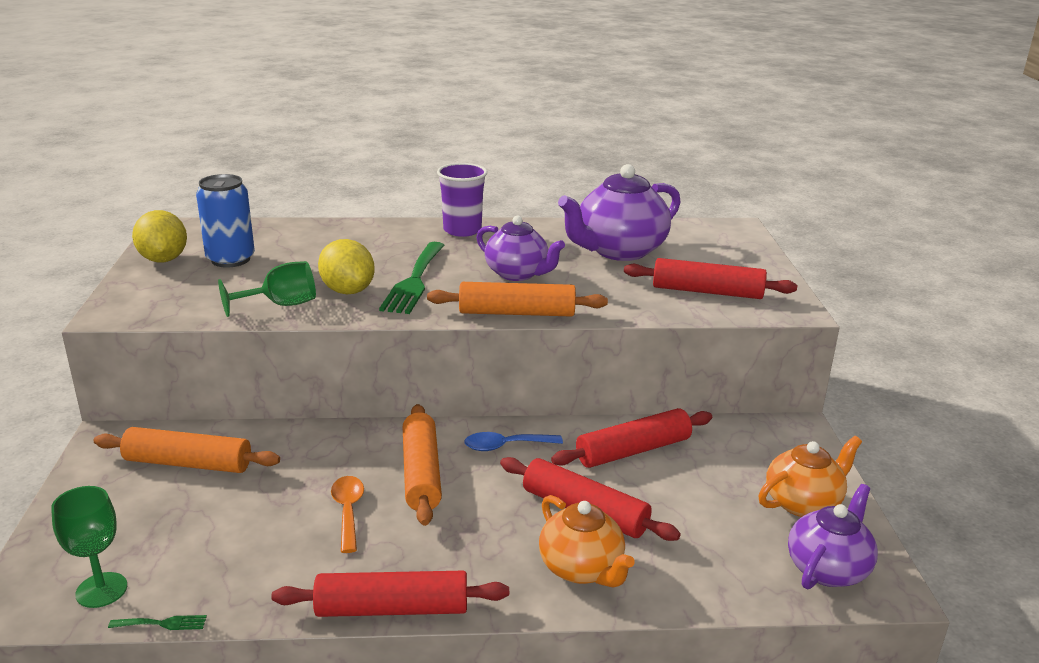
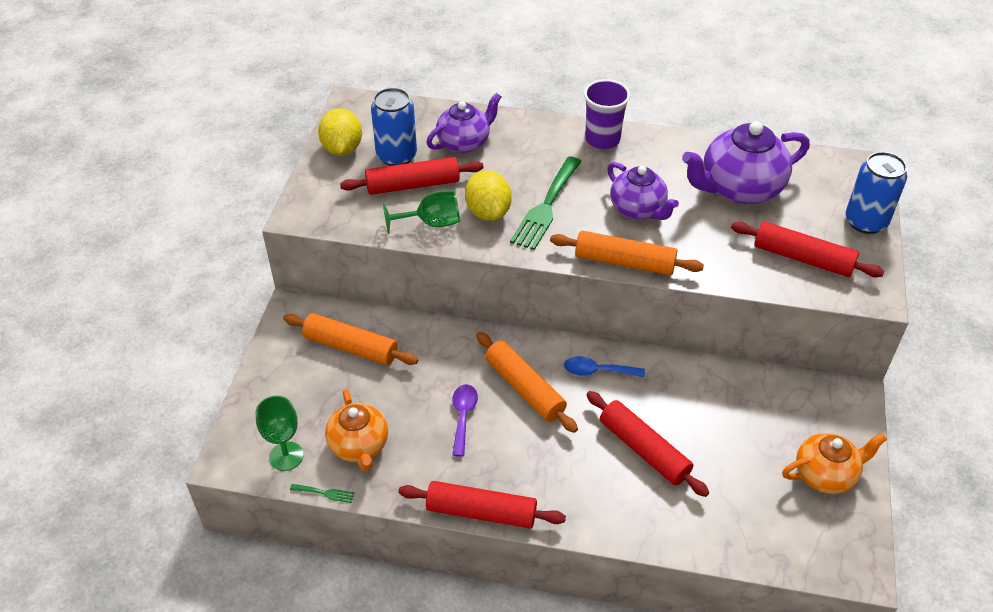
camera: 15 degrees right, 20 degrees up
(348, 512) = (463, 417): orange spoon -> purple spoon
(421, 473) = (525, 388): orange rolling pin -> orange rolling pin turned 45 degrees counterclockwise
(582, 569) = (627, 504): orange teapot -> orange teapot (359, 446)
(633, 450) = (701, 394): red rolling pin -> red rolling pin (413, 185)
(756, 261) = (865, 221): none -> blue can
(828, 569) = (819, 542): purple teapot -> purple teapot (464, 142)

